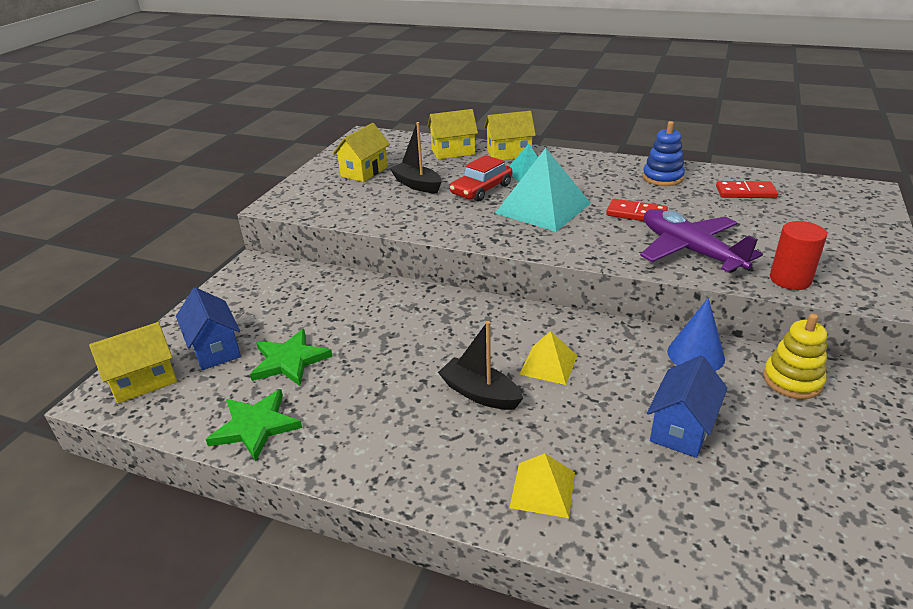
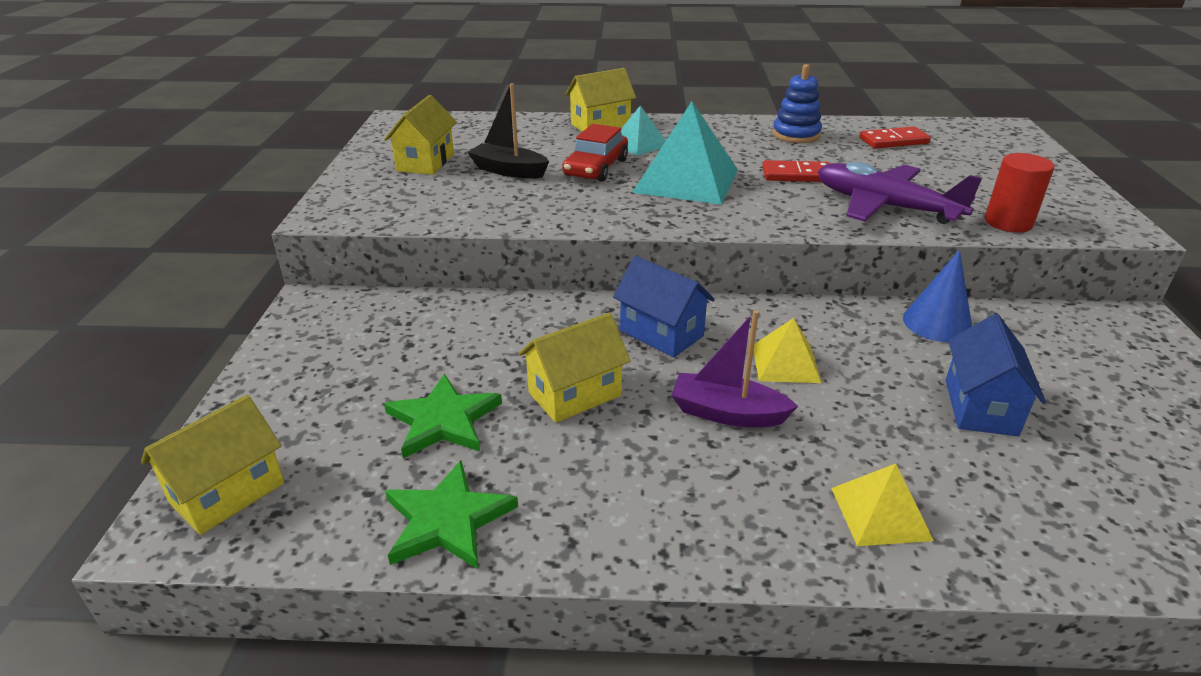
camera: 20 degrees left, 0 degrees up
(215, 349) = (319, 425): blue house -> blue house (661, 333)
(453, 152) = (528, 129): yellow house -> yellow house (575, 394)
(480, 393) = (727, 413): black boat -> purple boat
(792, 380) = (1051, 333): yellow stacking toy -> none

